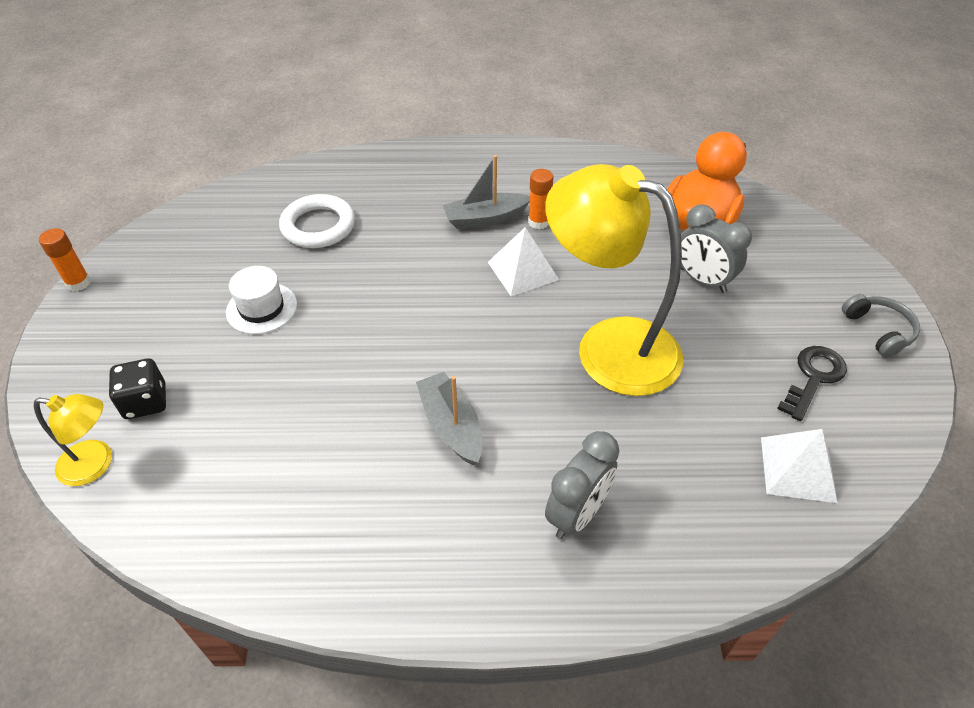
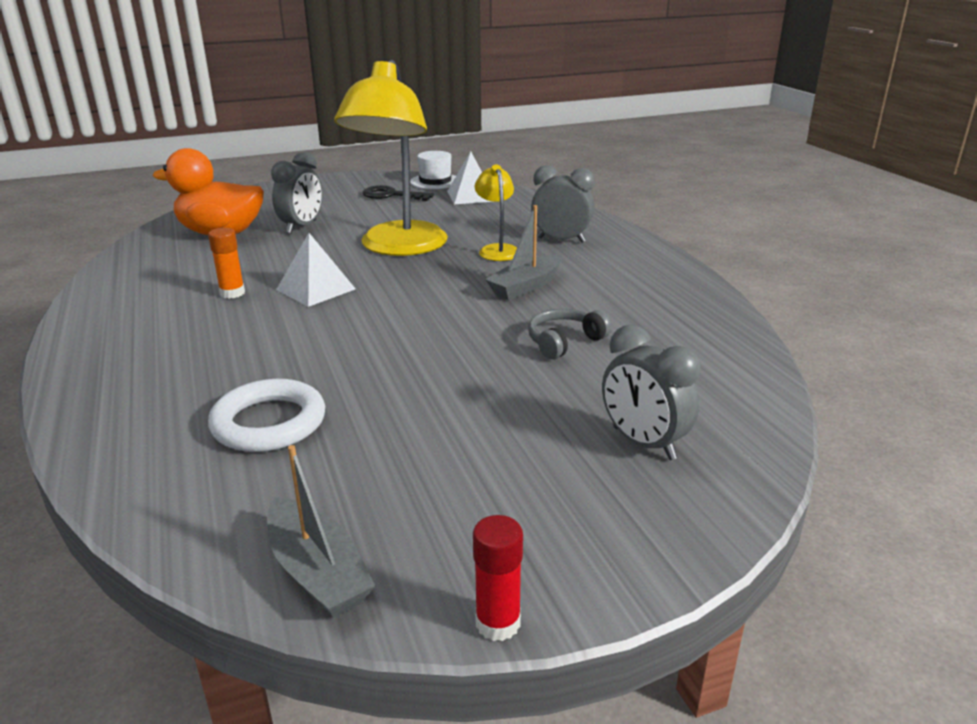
camera: 110 degrees left, 20 degrees down
(78, 283) = (498, 623): orange glue stick -> red glue stick
(96, 464) = (742, 441): yellow lamp -> yellow lamp (497, 250)
(146, 402) = (643, 443): black dice -> grey clock
(261, 308) = (449, 416): white hat -> white hat (435, 181)
(485, 218) = (230, 319): grey boat -> grey boat (318, 572)
(878, 331) = (335, 183): grey headphones -> grey headphones (564, 342)

